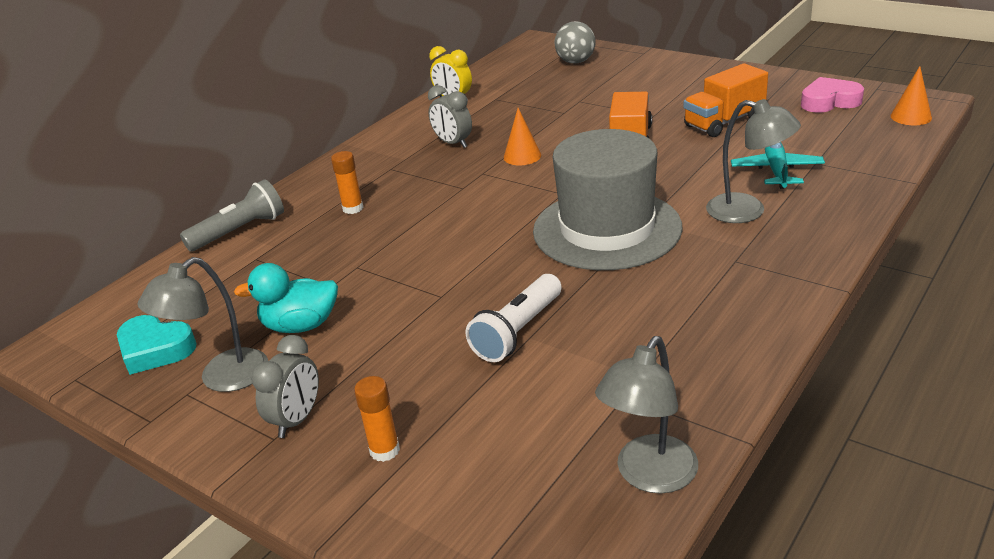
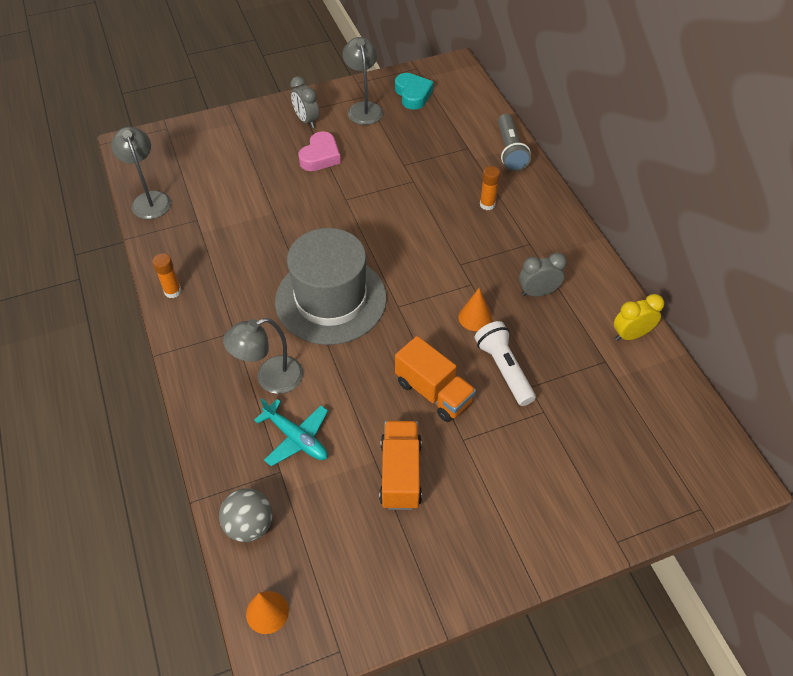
camera: 120 degrees right, 20 degrees up
(155, 350) = (413, 94): turquoise heart -> turquoise heart turned 105 degrees clockwise
(300, 325) = (378, 143): turquoise duck -> none
(384, 450) = (256, 137): orange glue stick -> orange glue stick (172, 291)
(518, 331) = (282, 211): white flashlight -> white flashlight (504, 369)
(575, 62) = (644, 470): grey ball -> grey ball (249, 525)
(829, 101) = (356, 583): pink heart -> pink heart (320, 156)

